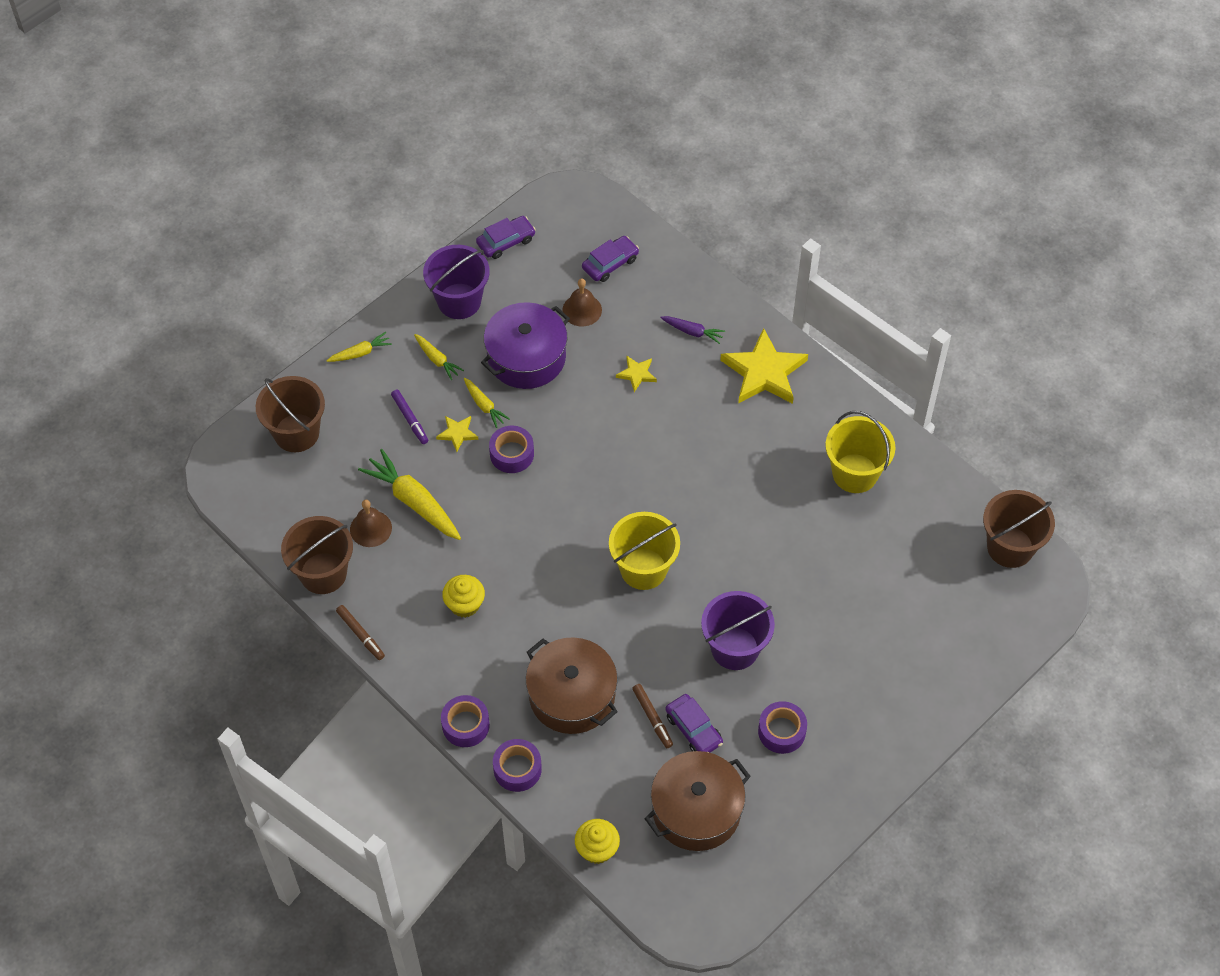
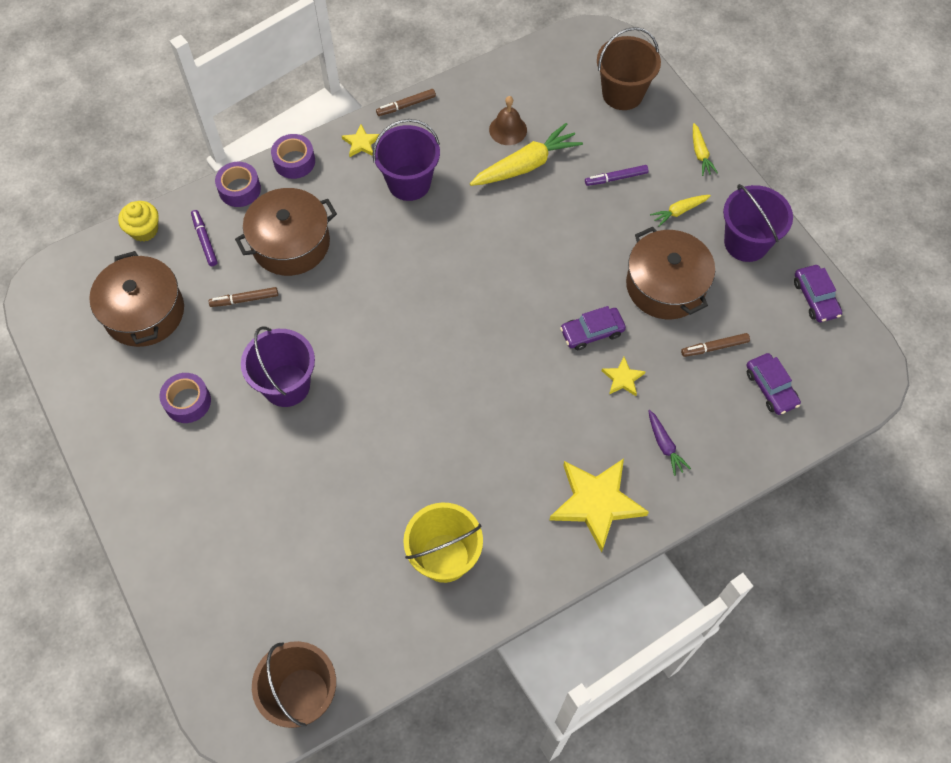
camera: 105 degrees right, 5 degrees up
(323, 573) = (474, 90): brown bucket -> none
(457, 433) = (590, 212): yellow star -> yellow star (361, 143)
(464, 604) = (409, 183): yellow cupcake -> purple bucket
(484, 406) = (616, 239): yellow carrot -> none
(512, 454) = (556, 250): purple tape -> none
(526, 357) = (665, 285): purple pot -> brown pot
(582, 310) = (714, 347): brown bell -> brown marker
(592, 782) = (205, 240): none -> purple marker
(643, 569) = (397, 329): yellow bucket -> none
(693, 332) = (664, 445): purple carrot -> purple carrot turned 60 degrees counterclockwise
(693, 729) = (220, 329): purple car -> purple car (592, 332)

